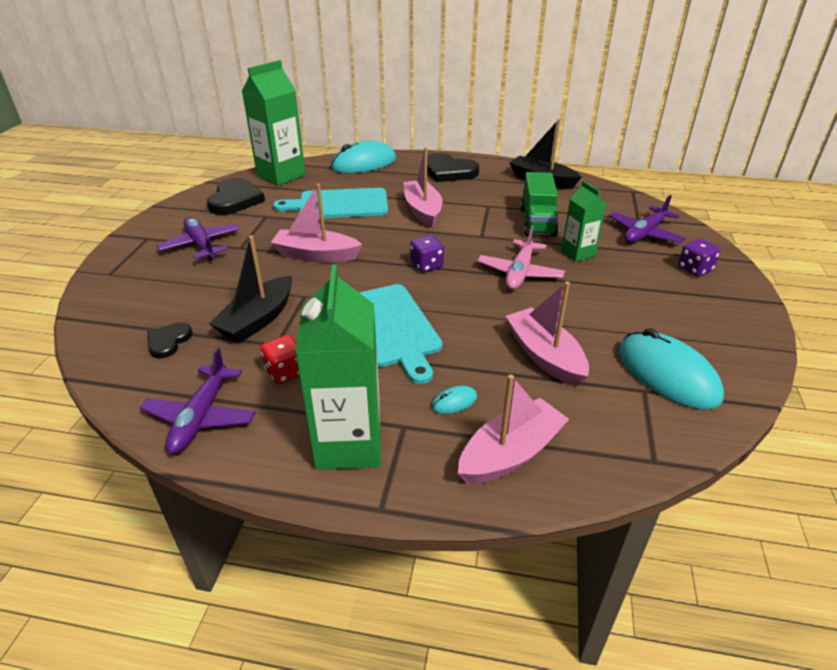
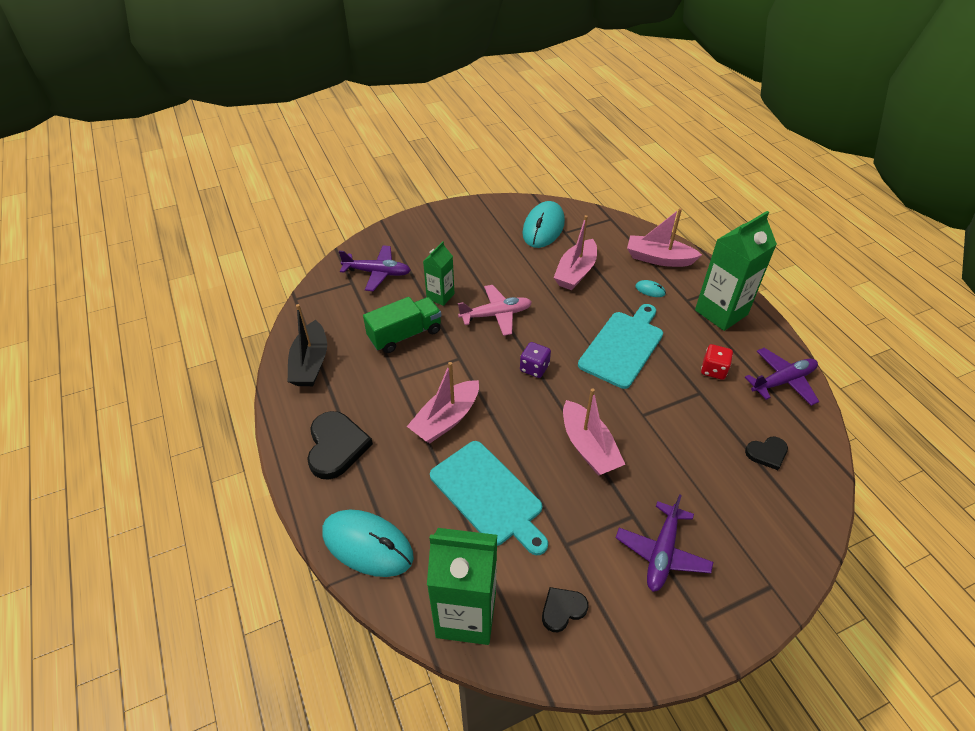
camera: 125 degrees left, 10 degrees up
(235, 200) = (562, 609): black heart -> black heart, size x0.56
(258, 319) = (693, 421): black boat -> none
(694, 269) = (414, 240): purple dice -> none

